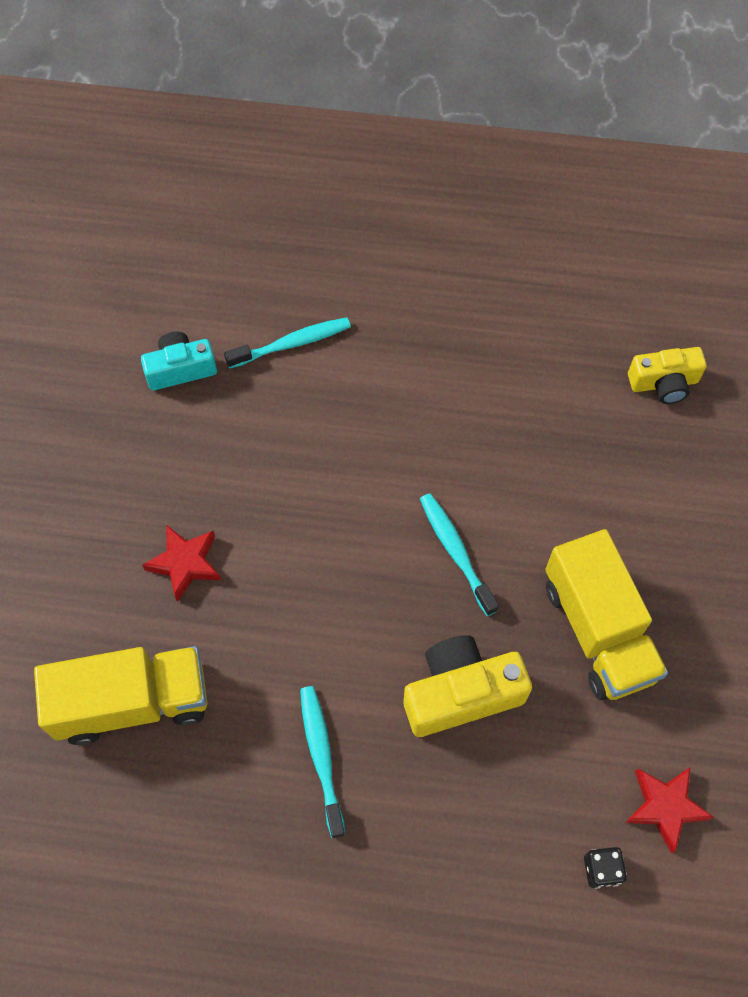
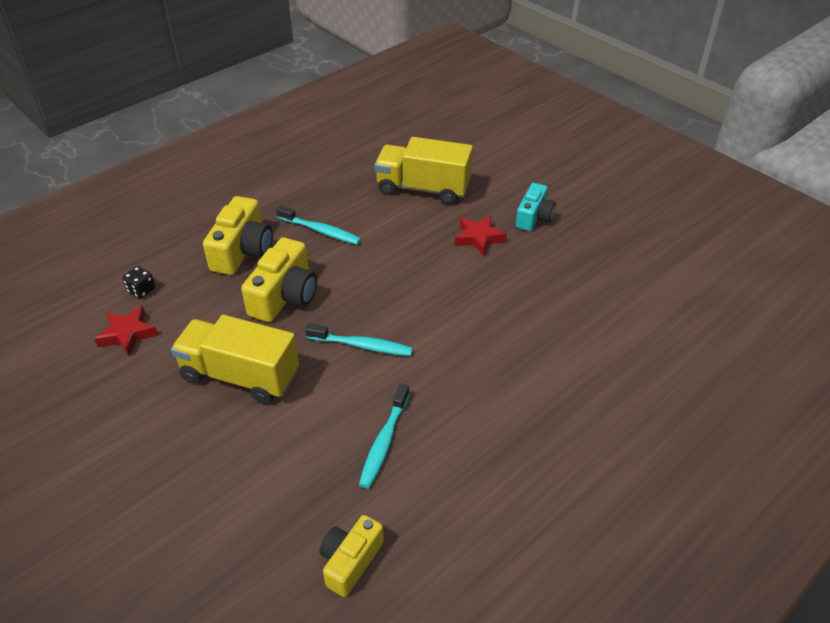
camera: 130 degrees right, 20 degrees down
(132, 702) = (423, 188): yellow truck -> yellow truck turned 75 degrees clockwise
(180, 369) = (618, 299): turquoise camera -> turquoise camera (534, 217)
(292, 343) = (593, 360): turquoise toothbrush -> turquoise toothbrush (384, 442)
(437, 818) = (243, 251): none -> yellow camera

